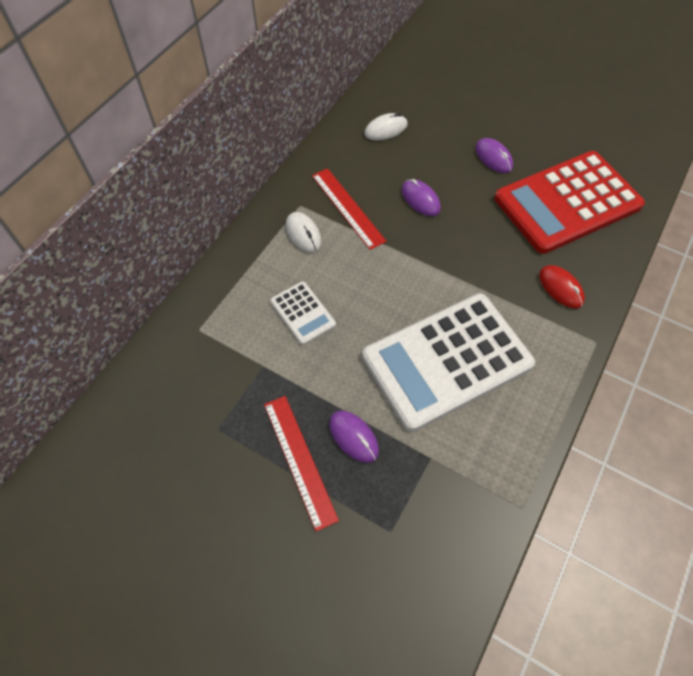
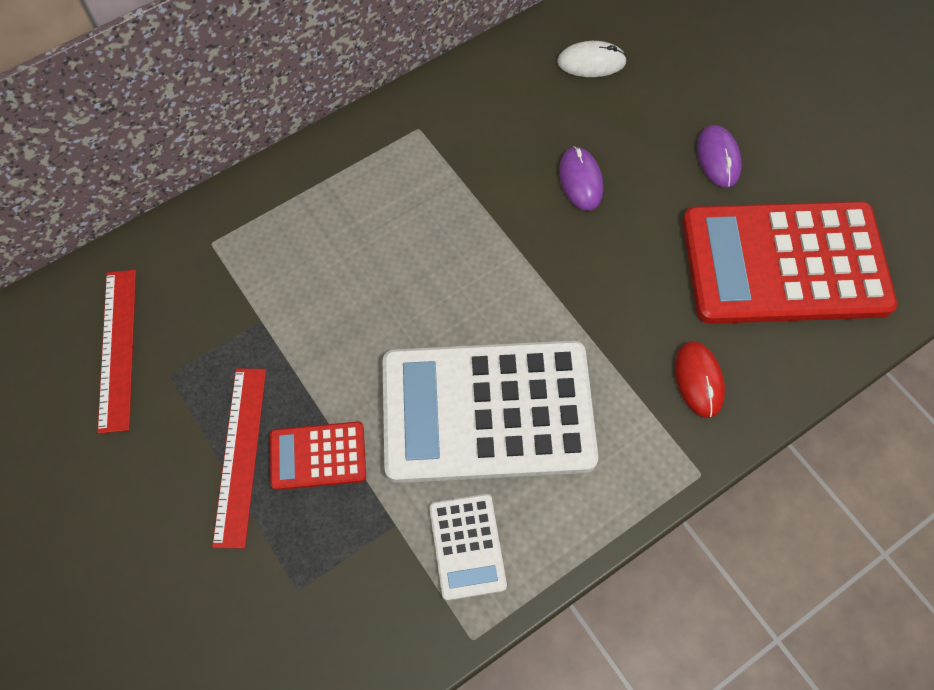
camera: 25 degrees right, 5 degrees up
(303, 234) = (402, 168): white mouse -> none
(303, 313) = (344, 273): white calculator -> white calculator (467, 546)
(348, 207) = (478, 155): red ruler -> red ruler (118, 348)
(353, 437) = (318, 456): purple mouse -> red calculator

